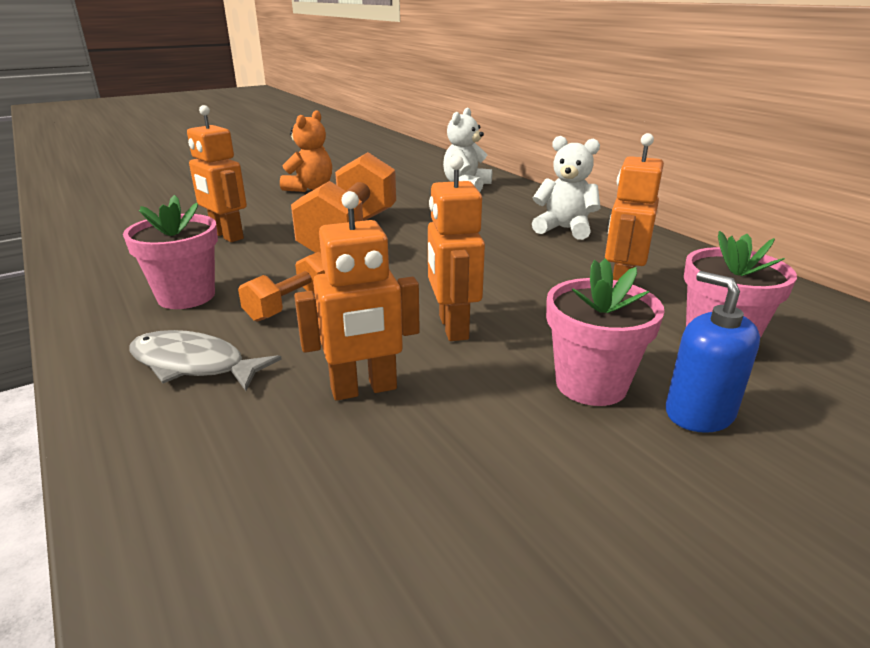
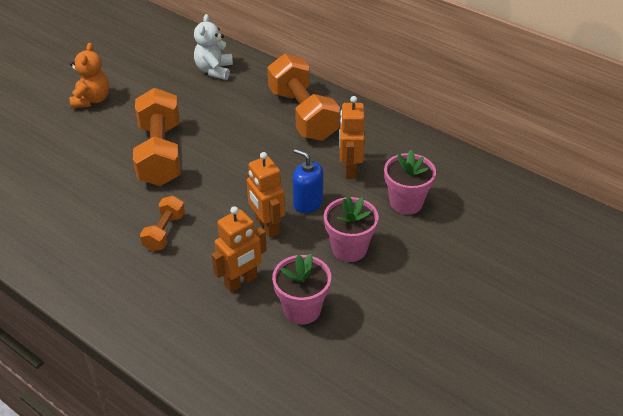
camera: 20 degrees left, 15 degrees up
(186, 296) = (93, 241): pink flower pot -> pink flower pot (302, 309)
(194, 364) = (141, 290): grey fish -> none
(227, 236) = (71, 176): orange robot -> none
(564, 229) = (302, 114): white teddy bear -> orange dumbbell
(699, 413) = (400, 253): blue soap dispenser -> blue soap dispenser (308, 203)

